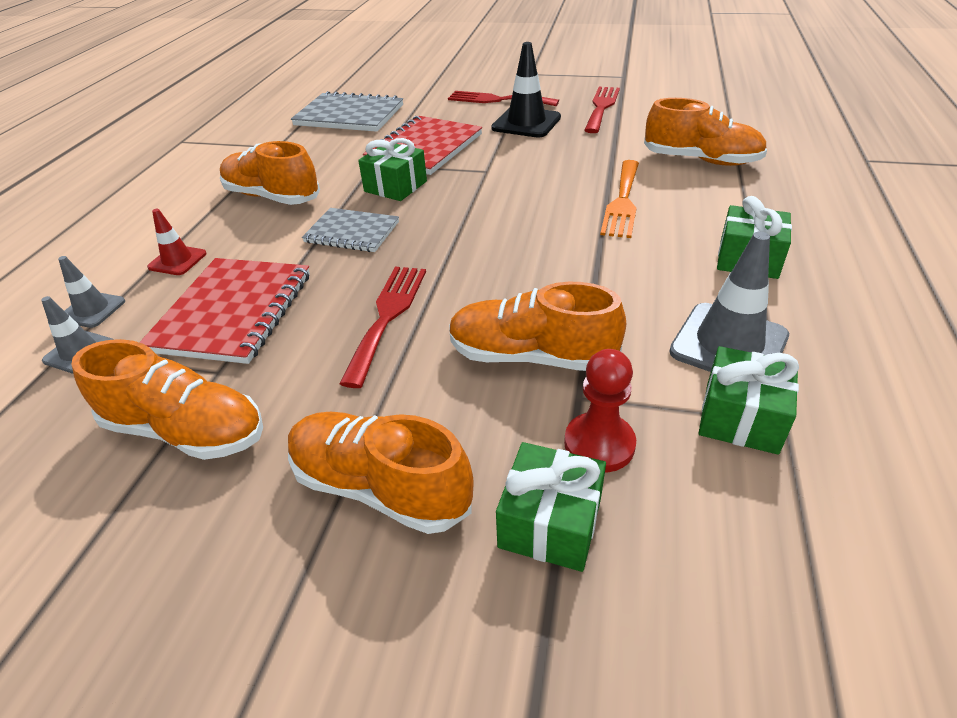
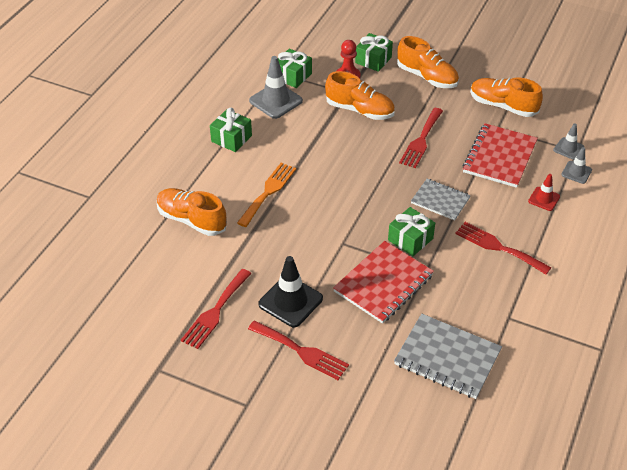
camera: 170 degrees left, 5 degrees up
(272, 197) = (498, 247): orange shoe -> red fork

